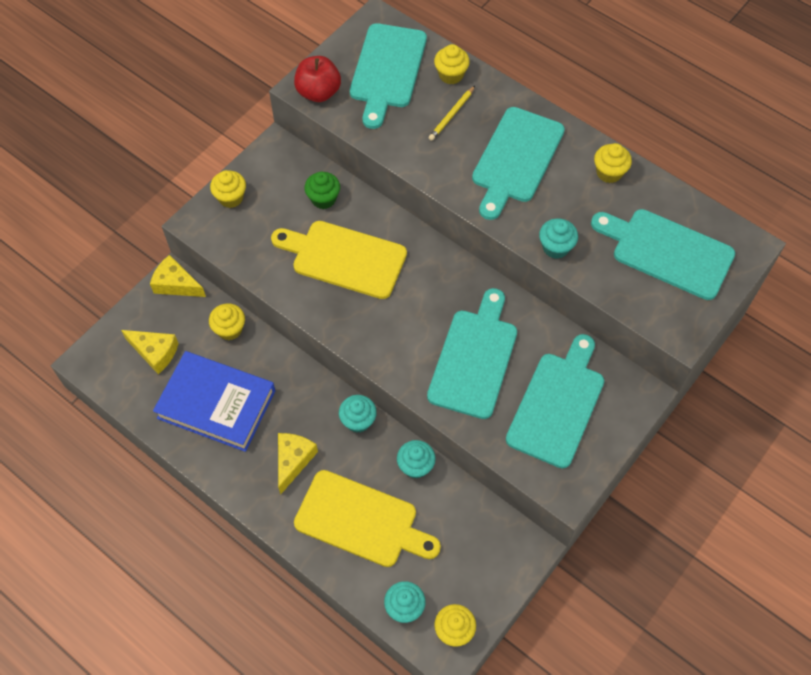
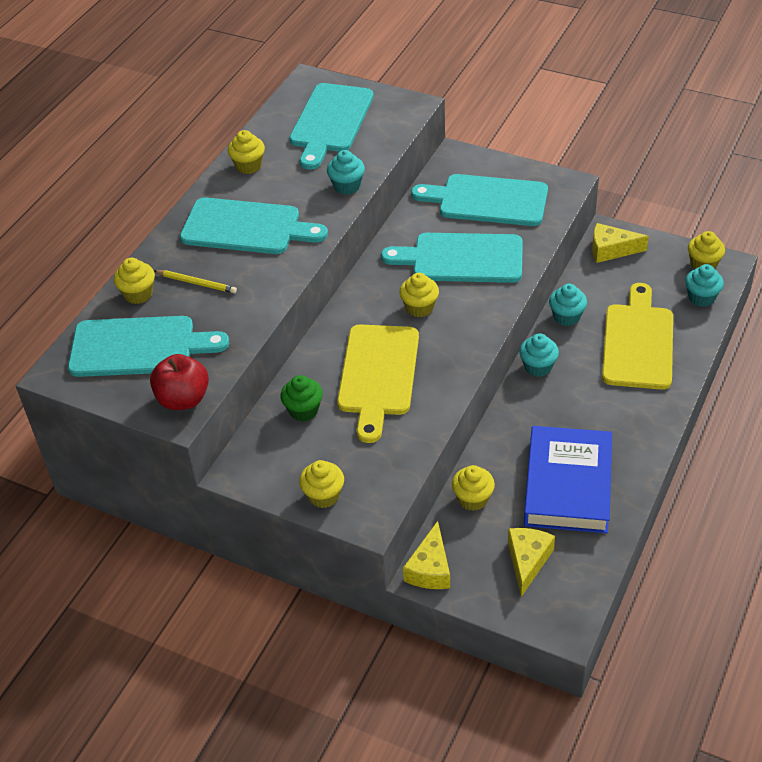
camera: 100 degrees left, 15 degrees down
(293, 460) = (602, 405): yellow cheese -> yellow cheese (611, 250)
(417, 307) = (419, 308): none -> yellow cupcake

